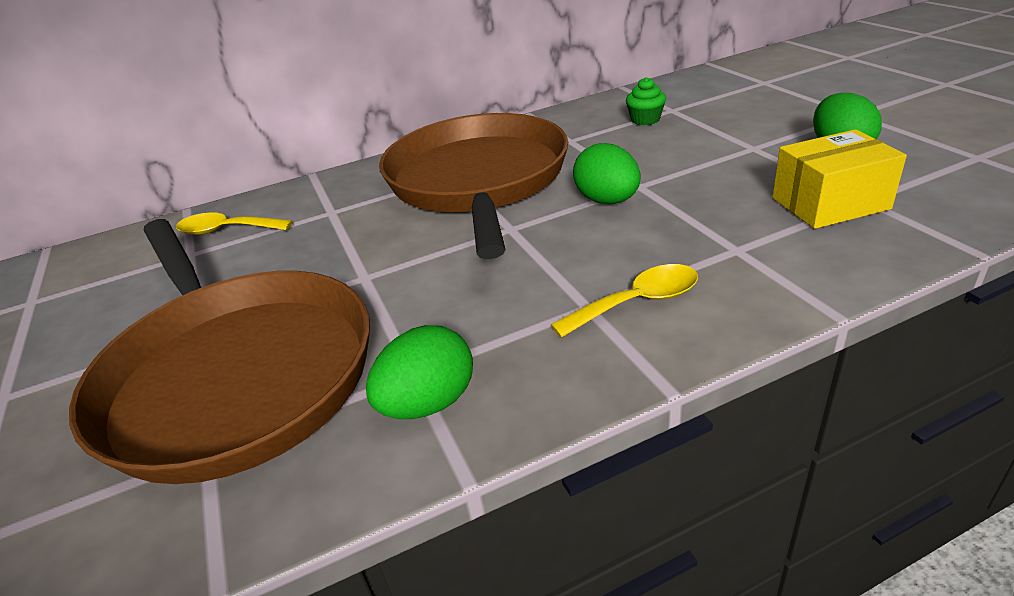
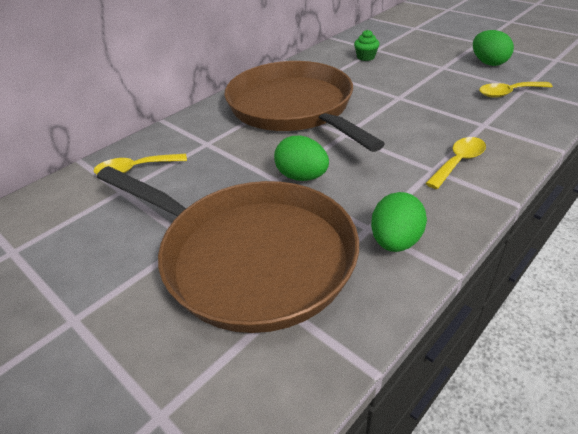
camera: 25 degrees left, 5 degrees up
(607, 201) = (388, 109): green egg -> green egg (302, 177)
(830, 203) = (508, 93): yellow box -> yellow spoon

